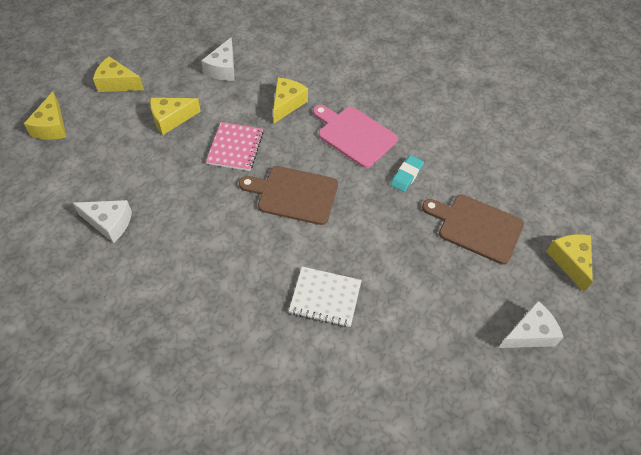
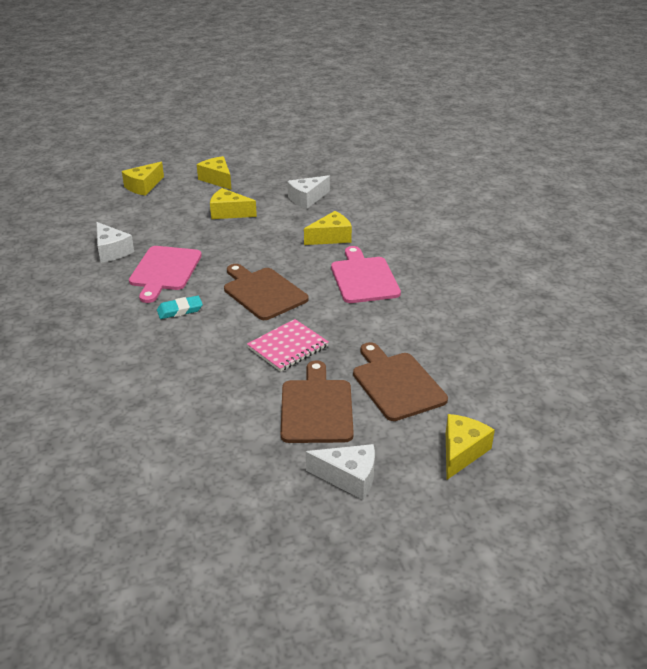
camera: 40 degrees right, 20 degrees down
(185, 218) = (165, 271): none -> pink cutting board
(235, 147) = (254, 247): pink notebook -> pink notebook (288, 347)
(325, 297) = (204, 363): white notebook -> none
(406, 175) = (376, 322): turquoise eraser -> turquoise eraser (180, 310)
(448, 286) = (316, 408): none -> brown cutting board

